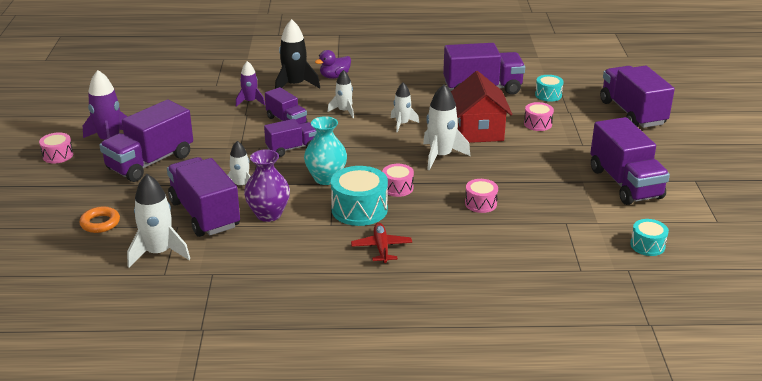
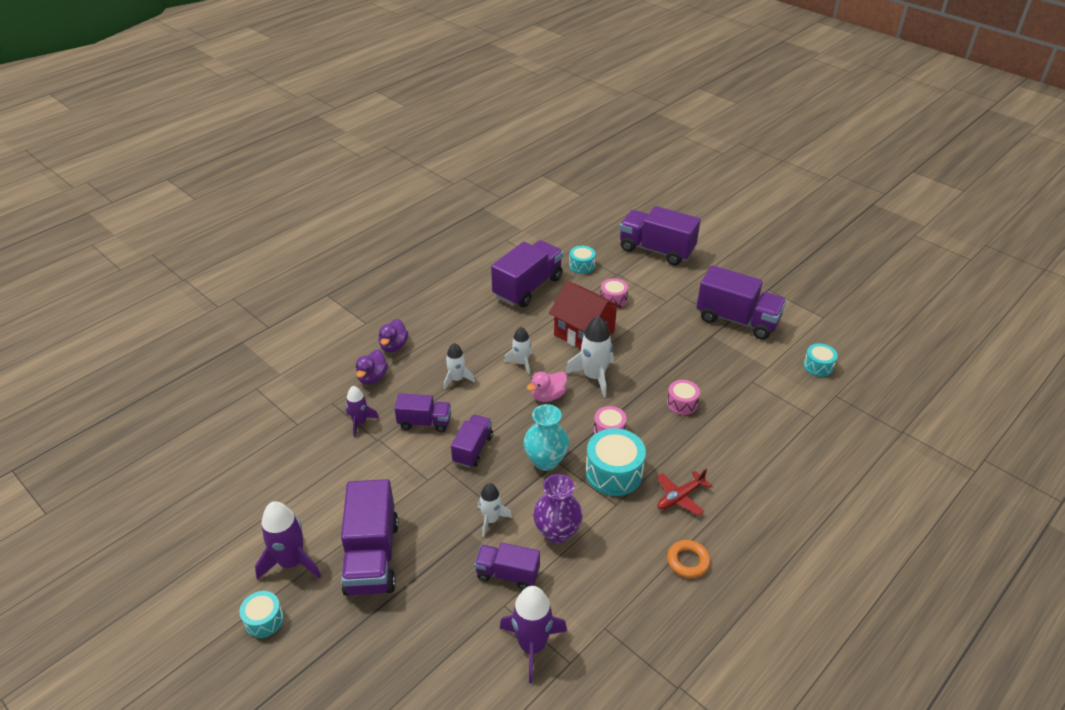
camera: 45 degrees left, 10 degrees up
(58, 155) = (264, 620): pink drum -> turquoise drum
(100, 223) = (433, 660): orange ring -> orange ring (688, 561)
(158, 253) = (532, 646): white rocket -> purple rocket
(204, 214) = (507, 574): purple truck -> purple truck, size x0.58
(294, 85) = (372, 377): black rocket -> purple duck
(381, 247) = (680, 497): red plane -> red plane turned 75 degrees counterclockwise
(388, 149) = (548, 396): none -> pink duck

